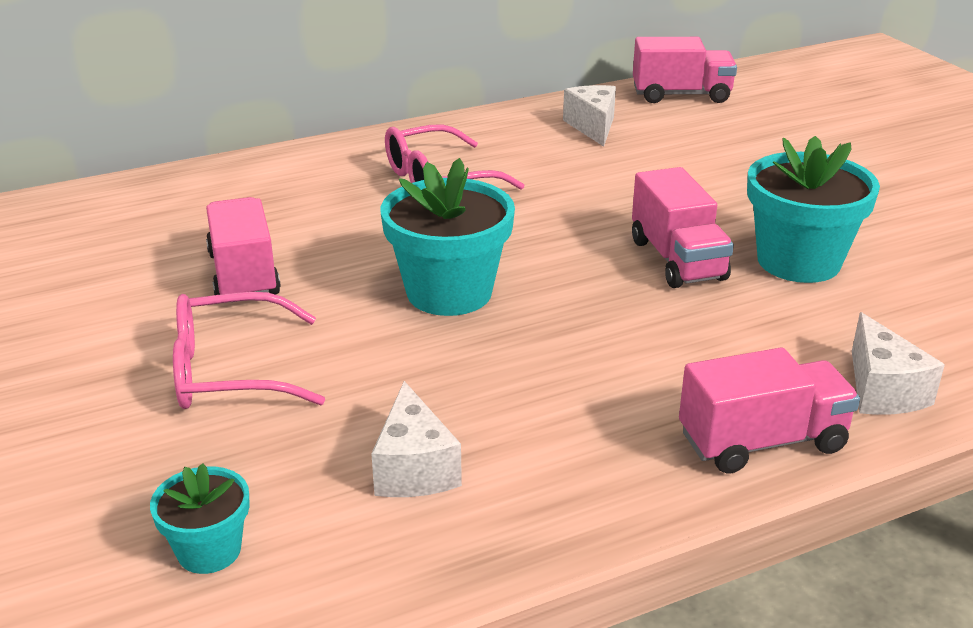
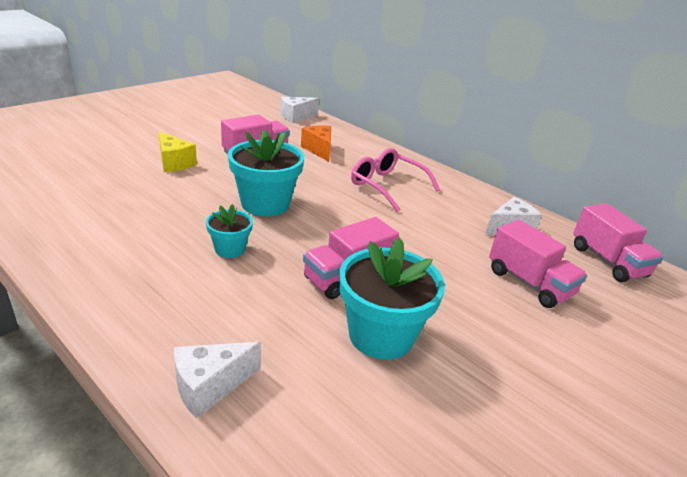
camera: 65 degrees right, 0 degrees up
(209, 550) = (45, 179): turquoise flower pot -> turquoise flower pot (230, 249)
(230, 371) = (174, 163): pink glasses -> yellow cheese
(270, 210) = (319, 150): none -> orange cheese
(414, 468) = (103, 214): white cheese -> white cheese (296, 117)
(762, 442) = (135, 327): pink truck -> pink truck (529, 283)

